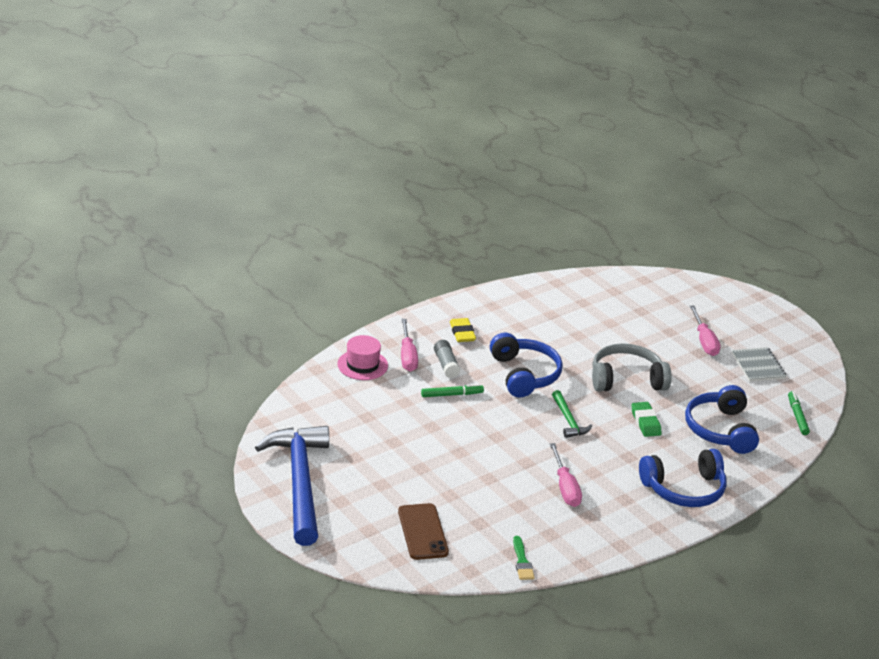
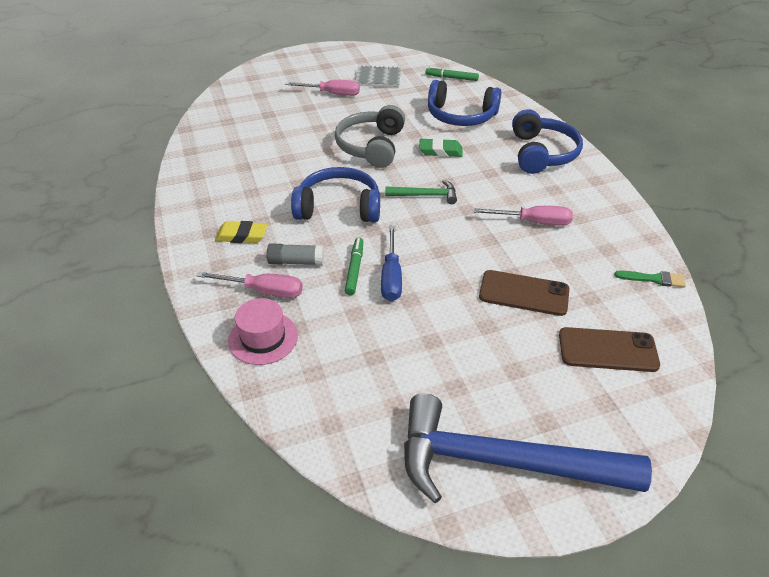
camera: 70 degrees left, 10 degrees up
(452, 414) = (391, 277): none -> blue screwdriver
(467, 485) = (524, 293): none -> brown phone

